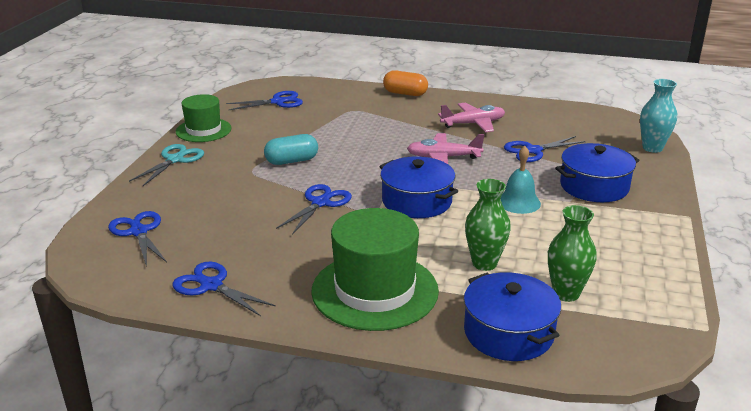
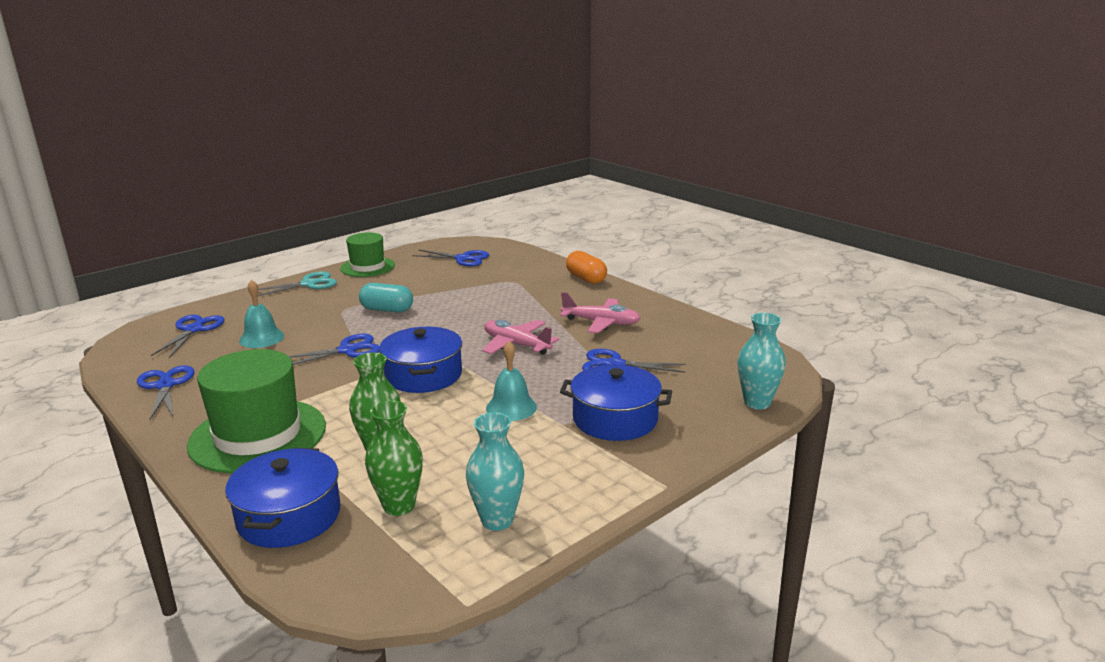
camera: 35 degrees right, 5 degrees down
(223, 218) = (261, 338): none -> turquoise bell
(638, 275) = (497, 520): none -> turquoise vase

